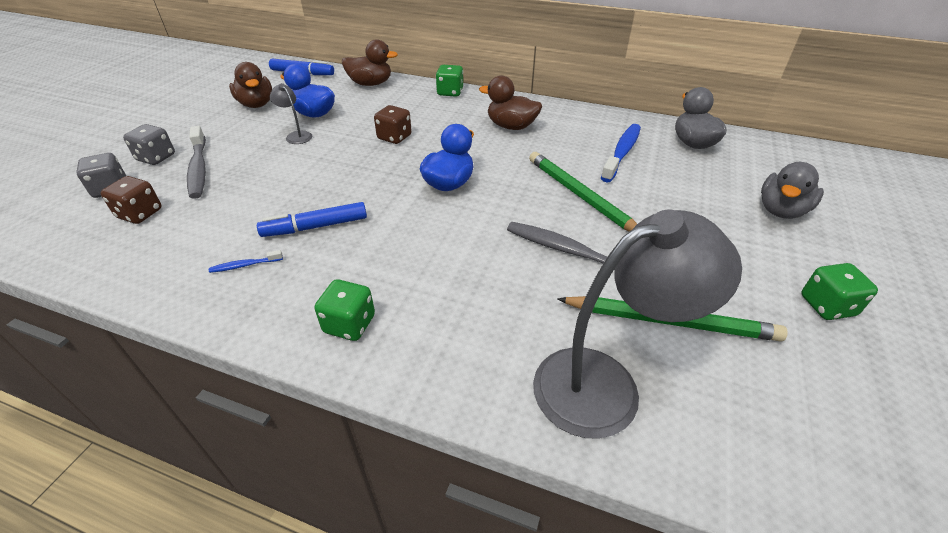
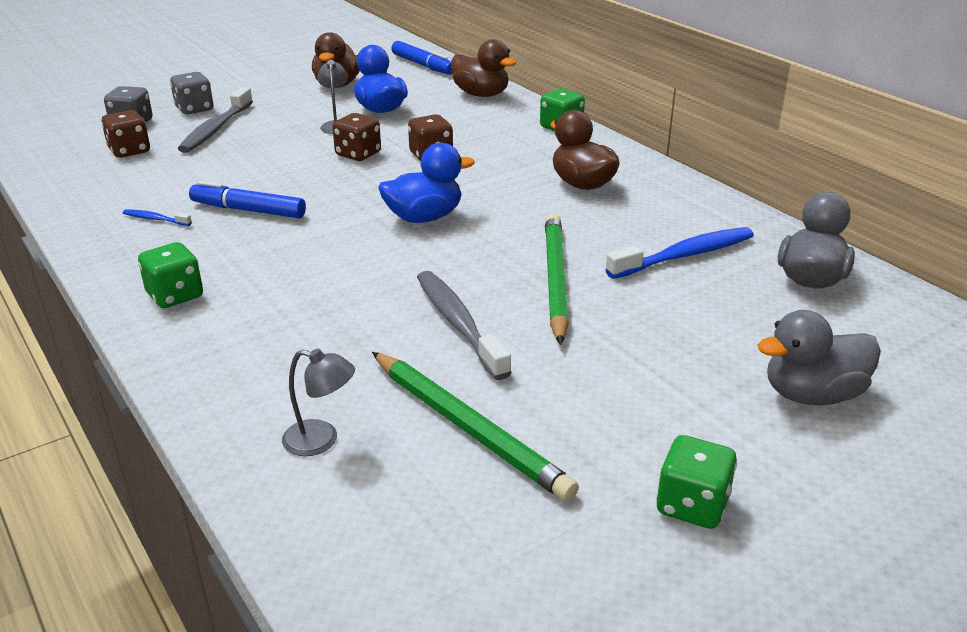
camera: 35 degrees right, 10 degrees down
(342, 153) = (358, 154): none -> brown dice
(606, 384) = (321, 440): grey lamp -> grey lamp, size x0.43

